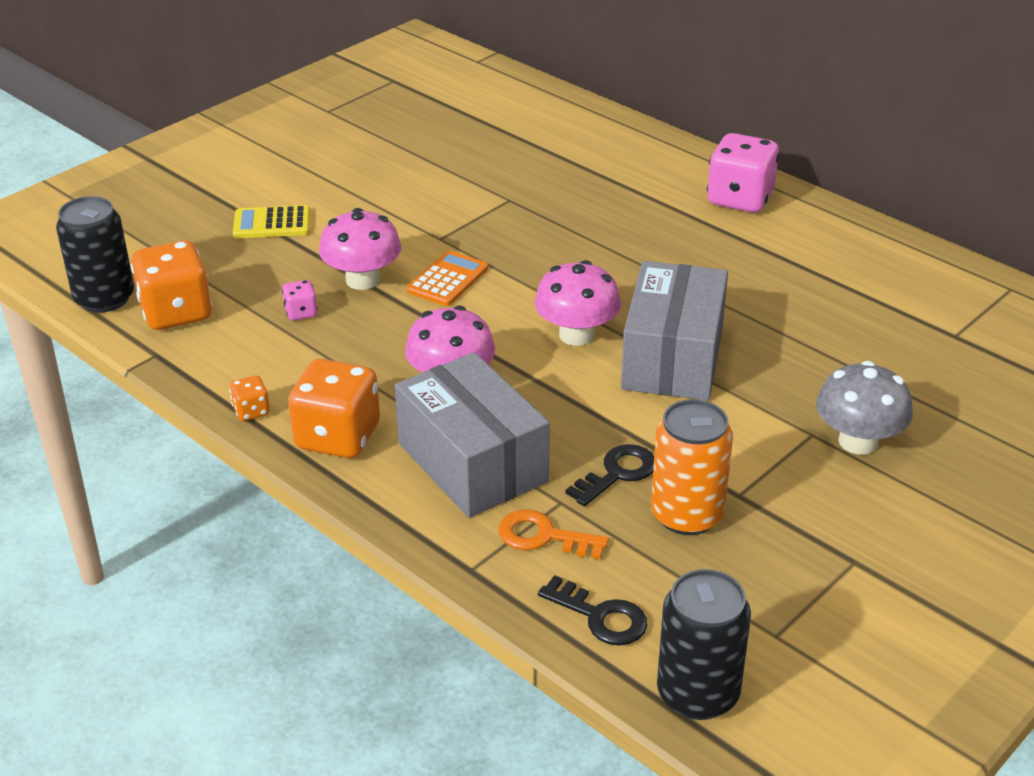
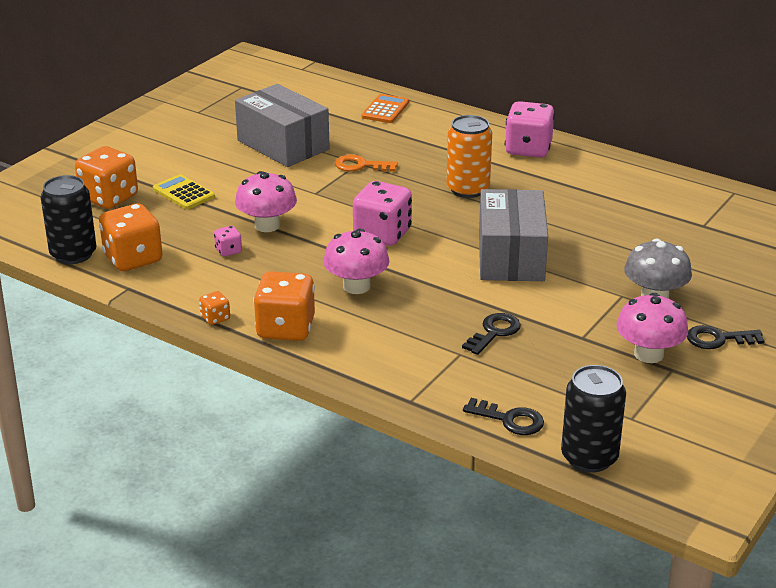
camera: 10 degrees left, 5 degrees down
(176, 222) = (109, 198): none -> orange dice
(272, 223) = (183, 193): yellow calculator -> yellow calculator turned 60 degrees clockwise
(447, 279) = (330, 220): orange calculator -> orange calculator (385, 110)
(472, 462) = (389, 335): grey box -> grey box (283, 145)
(509, 308) = (382, 234): none -> pink dice
(544, 536) = (455, 376): orange key -> orange key (361, 166)
(577, 334) = (437, 248): pink mushroom -> pink mushroom (648, 354)
(687, 515) = (550, 353): orange can -> orange can (468, 189)
(934, 519) = (718, 339): none -> black key

